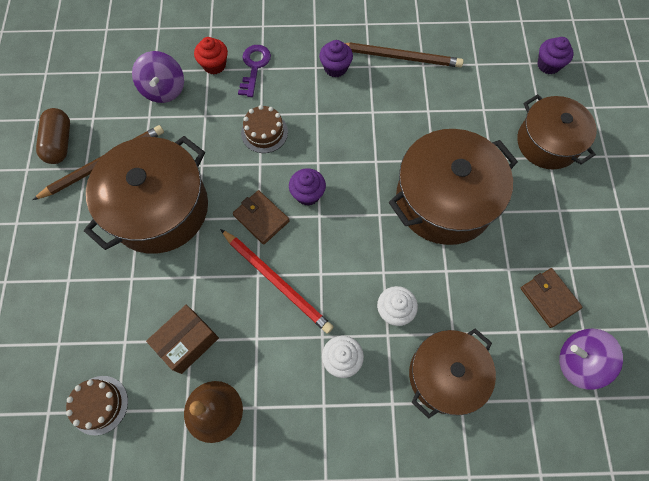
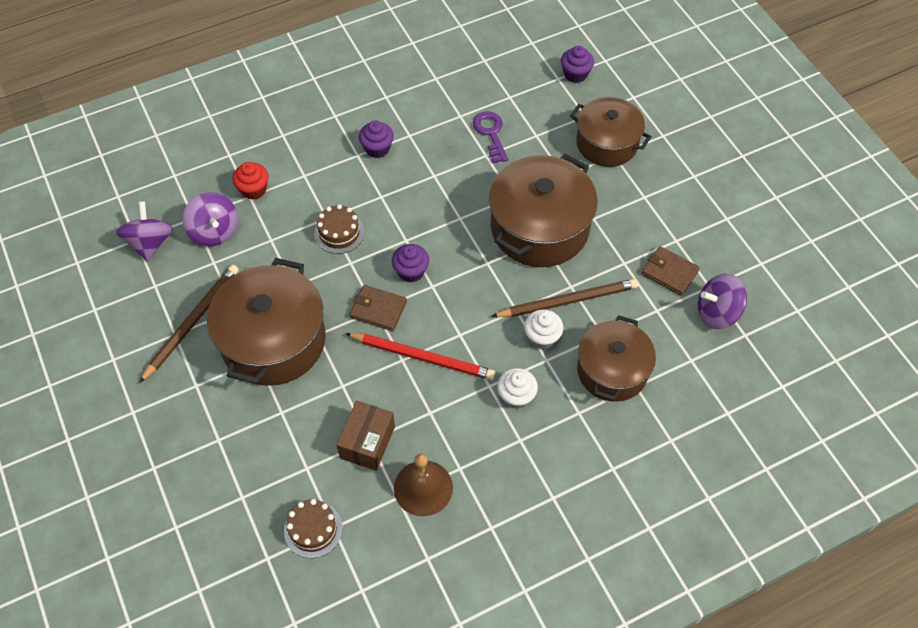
camera: 25 degrees left, 10 degrees down
(60, 143) = (134, 321): brown capsule -> none
(109, 79) = (150, 243): none -> purple spinning top
(254, 67) = (295, 177): purple key -> purple key (490, 133)
(400, 57) = (434, 116): brown pencil -> brown pencil (567, 301)

